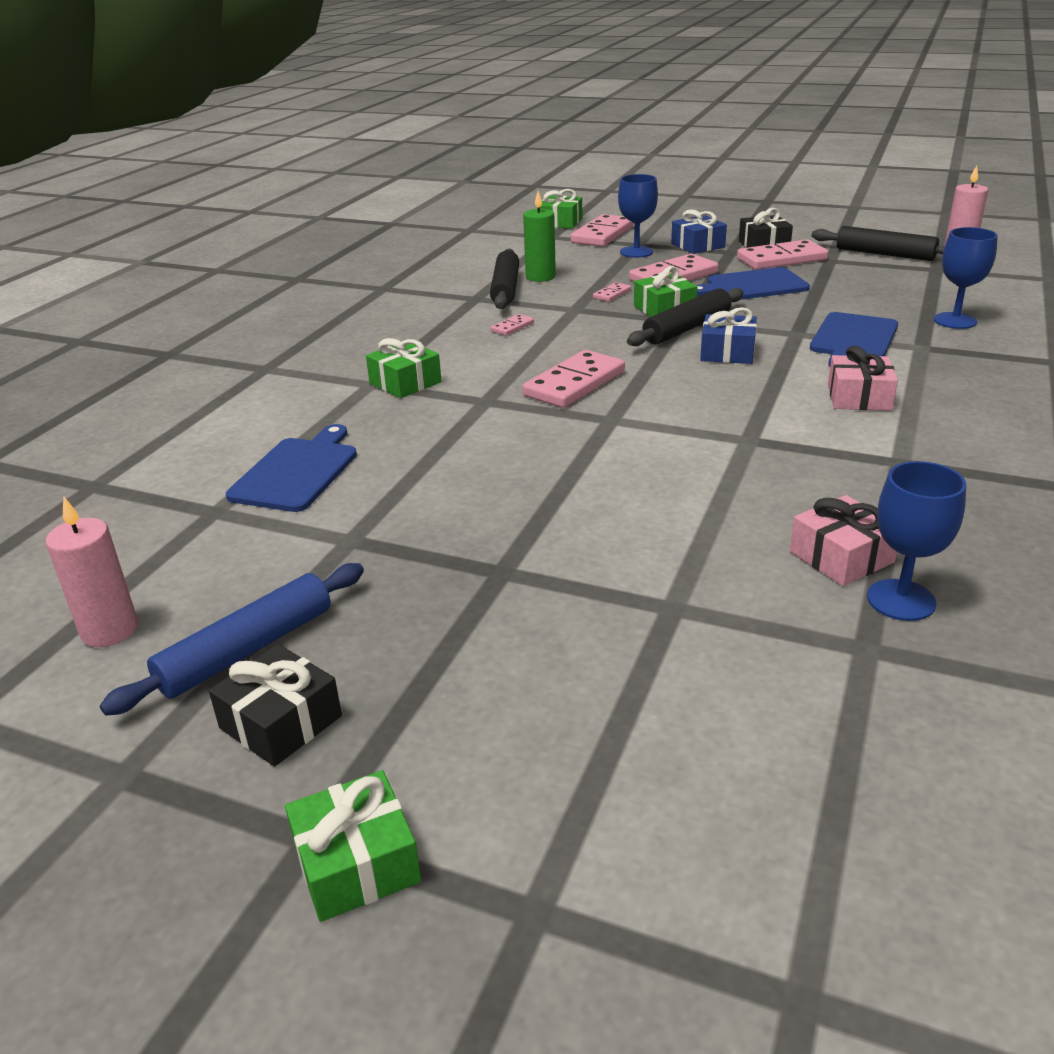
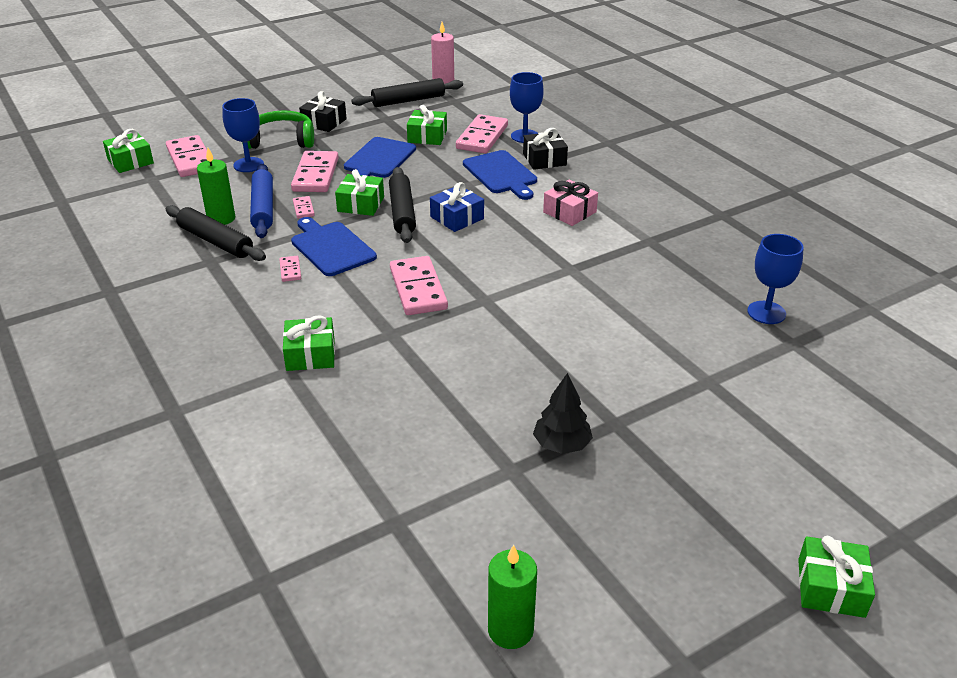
camera: 55 degrees left, 5 degrees up
(110, 630) = (510, 630): pink candle -> green candle
(247, 650) = (599, 565): blue rolling pin -> blue rolling pin (263, 208)
(281, 722) = (689, 575): black gift -> black gift (544, 159)
(297, 472) = (385, 460): blue cutting board -> blue cutting board (331, 247)
(424, 552) = (561, 444): none -> black tree
(698, 245) = (281, 141): blue gift -> green headphones
(781, 259) = (357, 130): pink domino -> pink domino (482, 137)
(841, 285) = (427, 136): none -> green gift
(841, 557) = (715, 307): pink gift -> none

